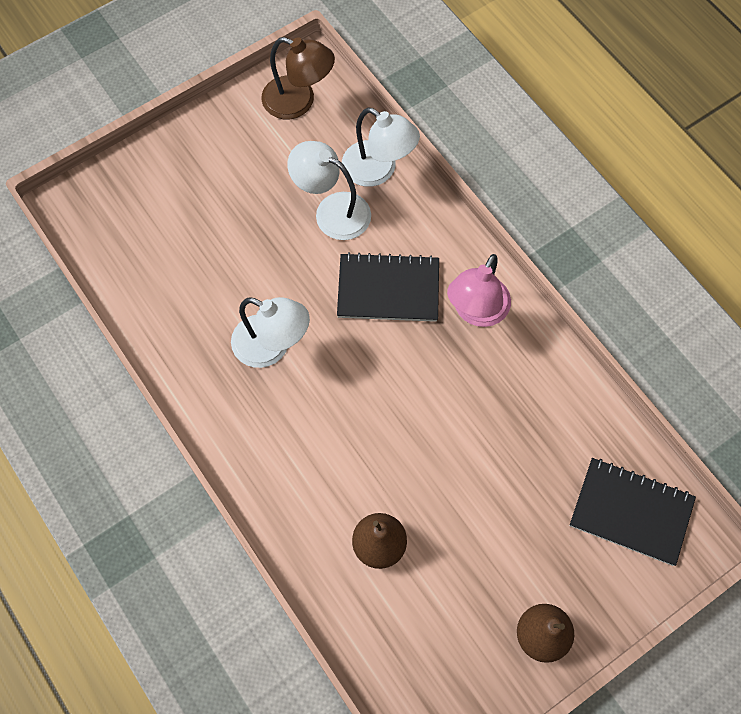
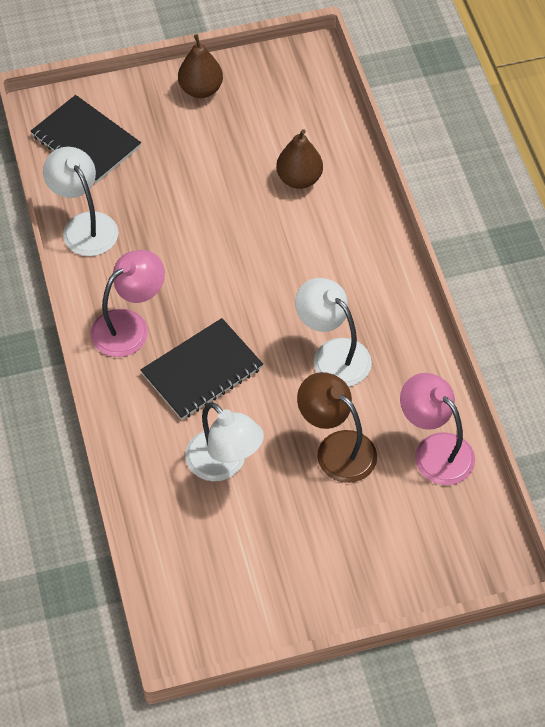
camera: 160 degrees left, 10 degrees down
(148, 283) = (435, 450): none -> pink lamp
(298, 102) = (210, 600): brown lamp -> brown lamp (336, 448)
(378, 170) = (158, 492): white lamp -> white lamp (84, 225)
(388, 289) = (202, 371): black notebook -> black notebook turned 60 degrees counterclockwise

